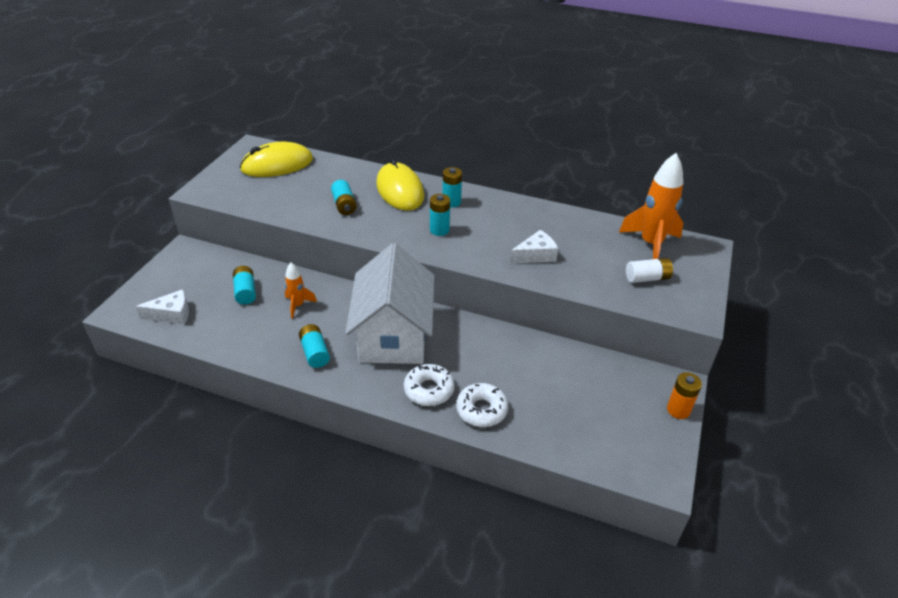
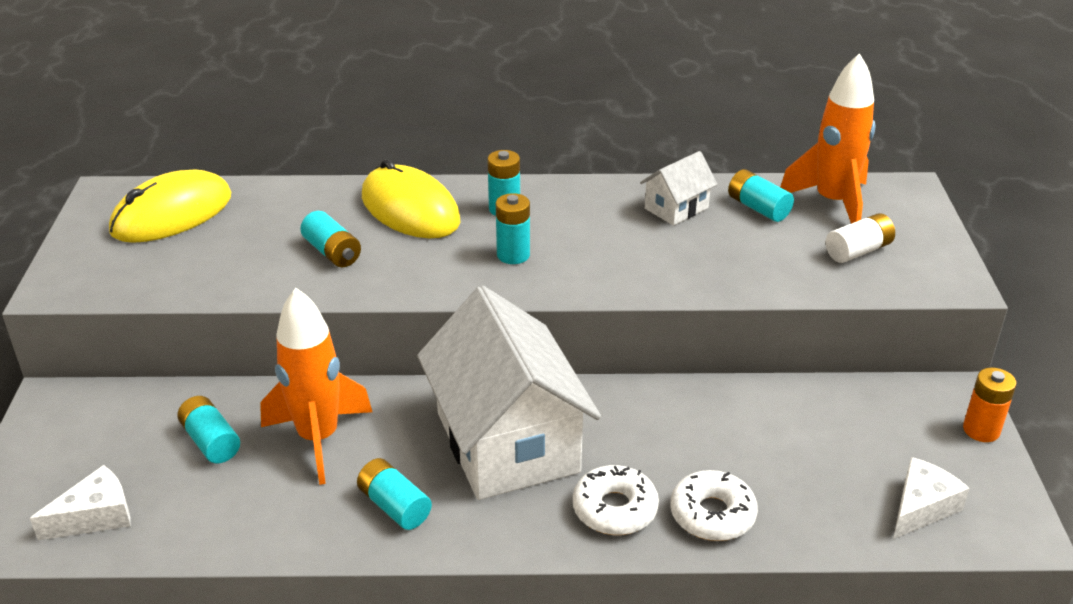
camera: 20 degrees left, 5 degrees down
(298, 305) = (318, 439): orange rocket -> orange rocket, size x1.88
(536, 255) = (683, 257): white cheese -> white cheese (921, 507)
(551, 225) = (676, 208): none -> white house
(601, 236) = (758, 208): none -> turquoise battery

